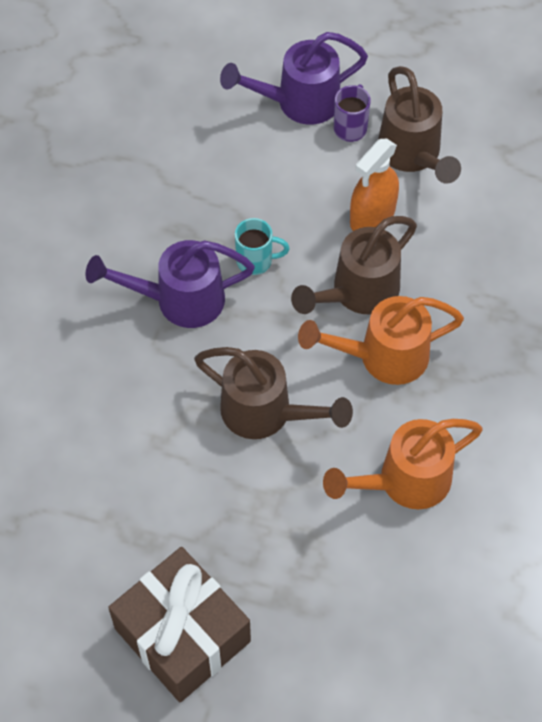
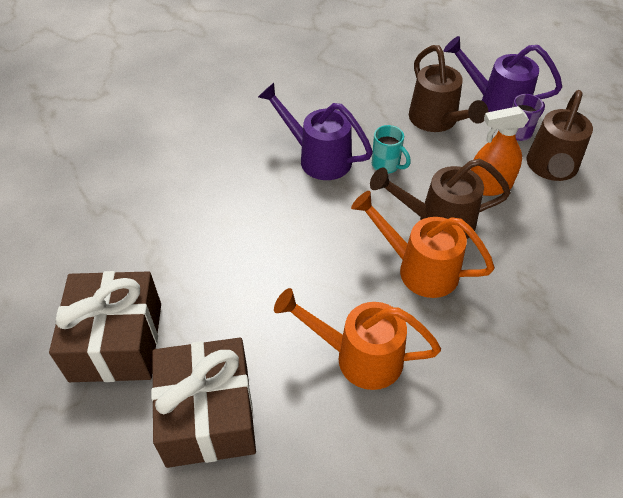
camera: 40 degrees right, 10 degrees down
(266, 413) = (306, 250): brown watering can -> brown watering can (436, 121)
(329, 629) = (208, 415): none -> brown gift

